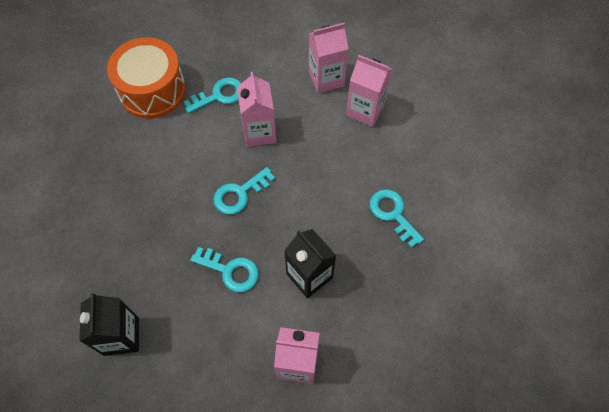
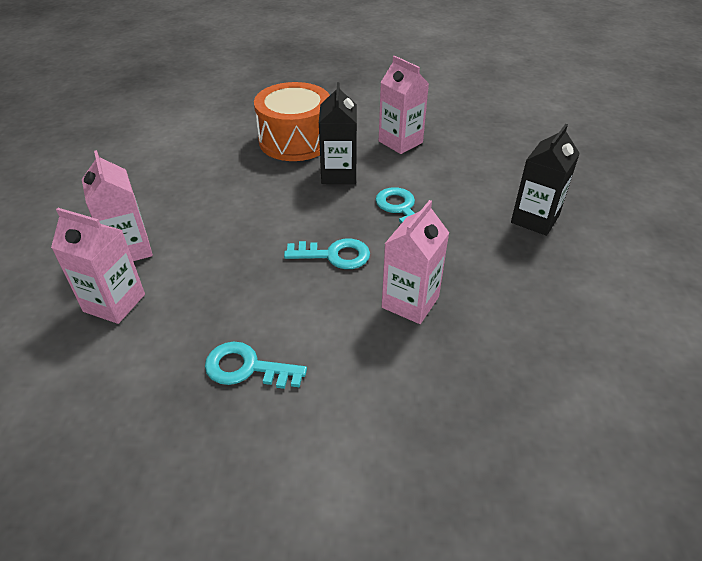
camera: 140 degrees left, 20 degrees down
(152, 90) = (323, 439): orange drum -> orange drum (295, 140)
(259, 132) = (252, 296): pink carton -> pink carton (410, 302)
(393, 214) = (226, 171): turquoise key -> none

